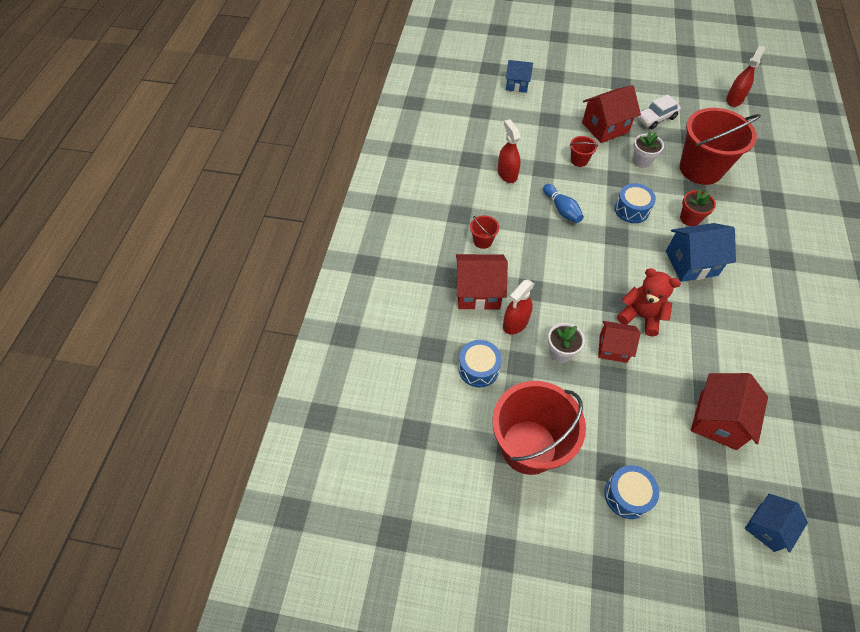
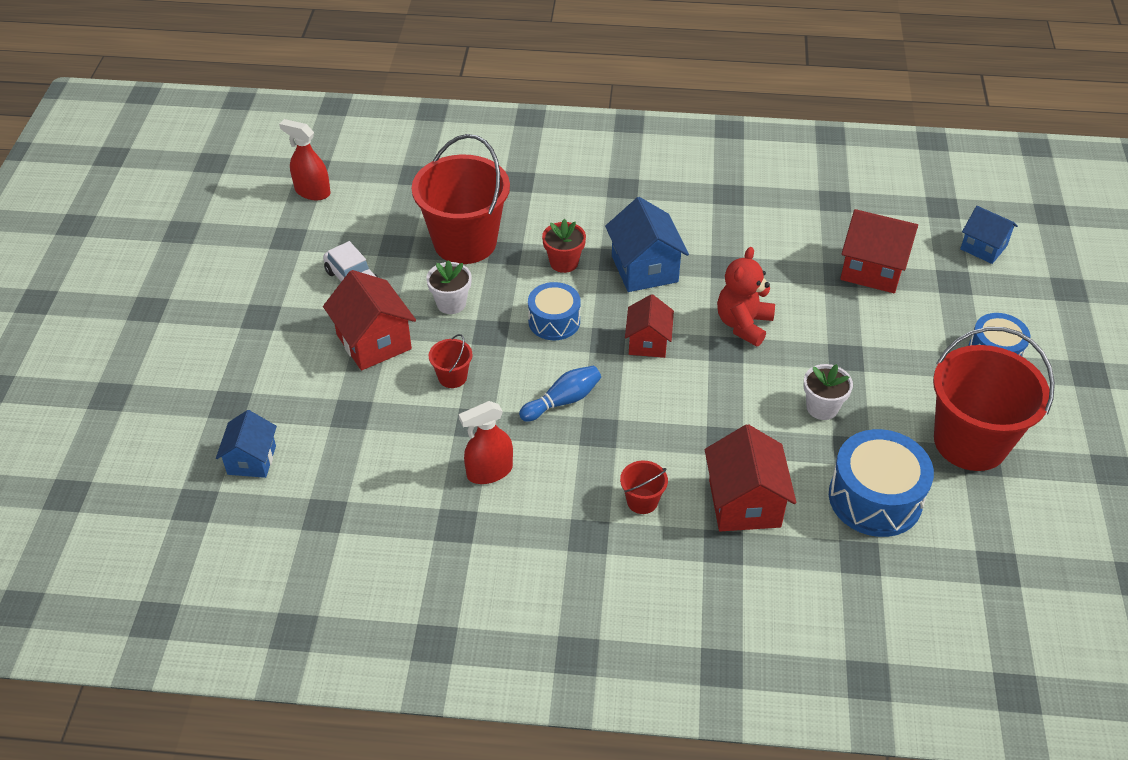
camera: 95 degrees left, 10 degrees down
(478, 368) = (875, 498): blue drum -> blue drum, size x1.58
(515, 323) = (788, 457): red spray bottle -> none
(613, 348) = (801, 354): red house -> red house (648, 342)

